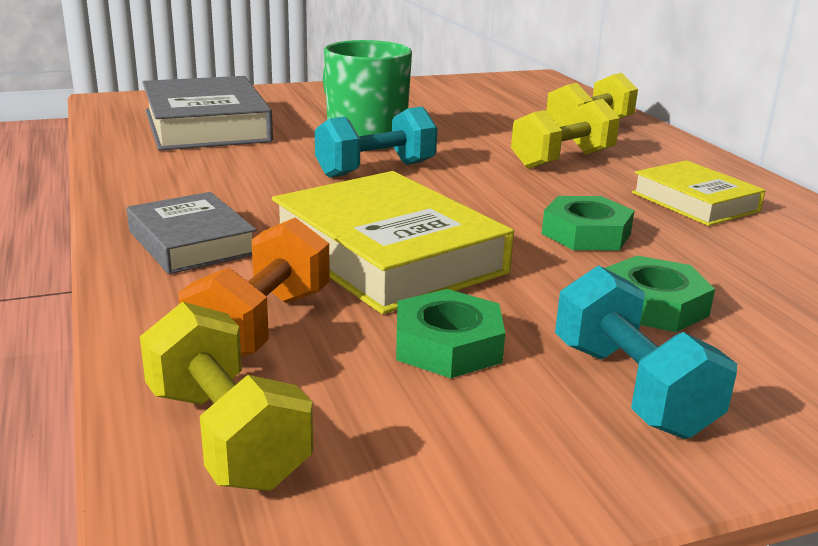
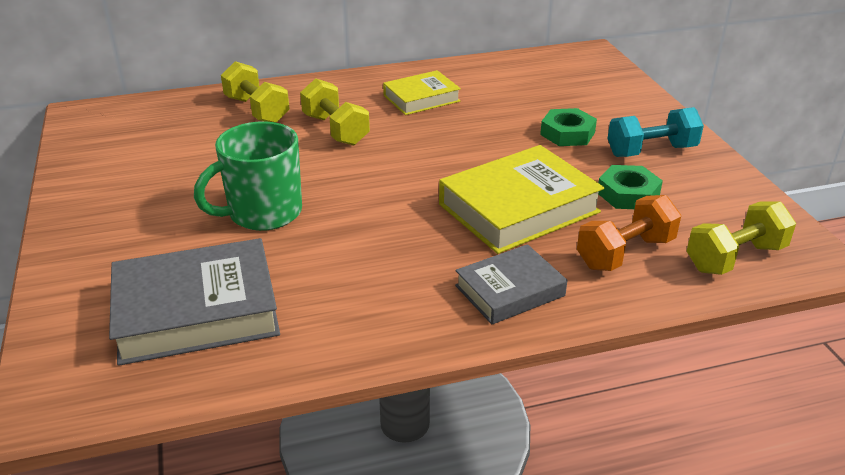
camera: 85 degrees left, 10 degrees up
(261, 326) = (625, 253): orange dumbbell -> orange dumbbell turned 60 degrees counterclockwise
(376, 169) = (351, 209): turquoise dumbbell -> none
(586, 234) = (476, 139): green nut -> none

